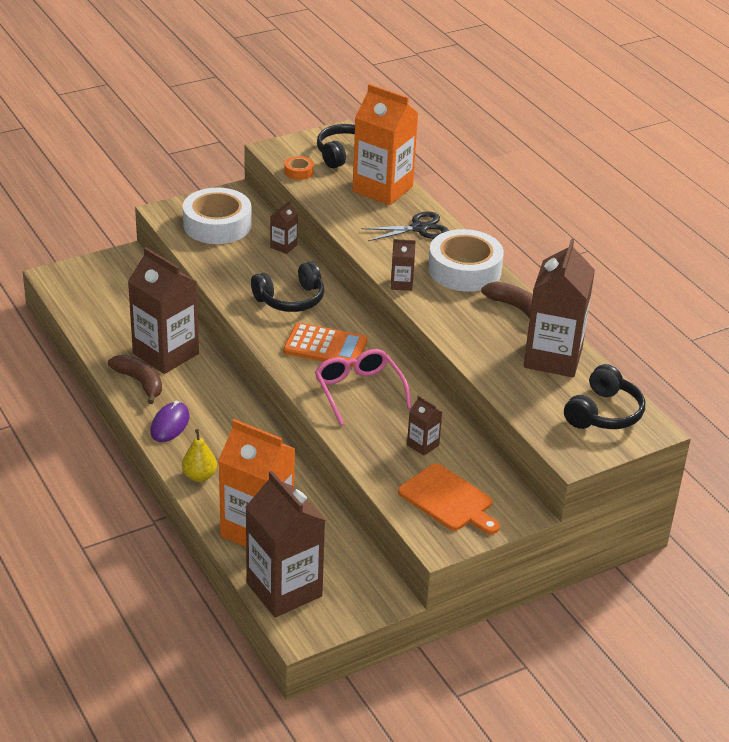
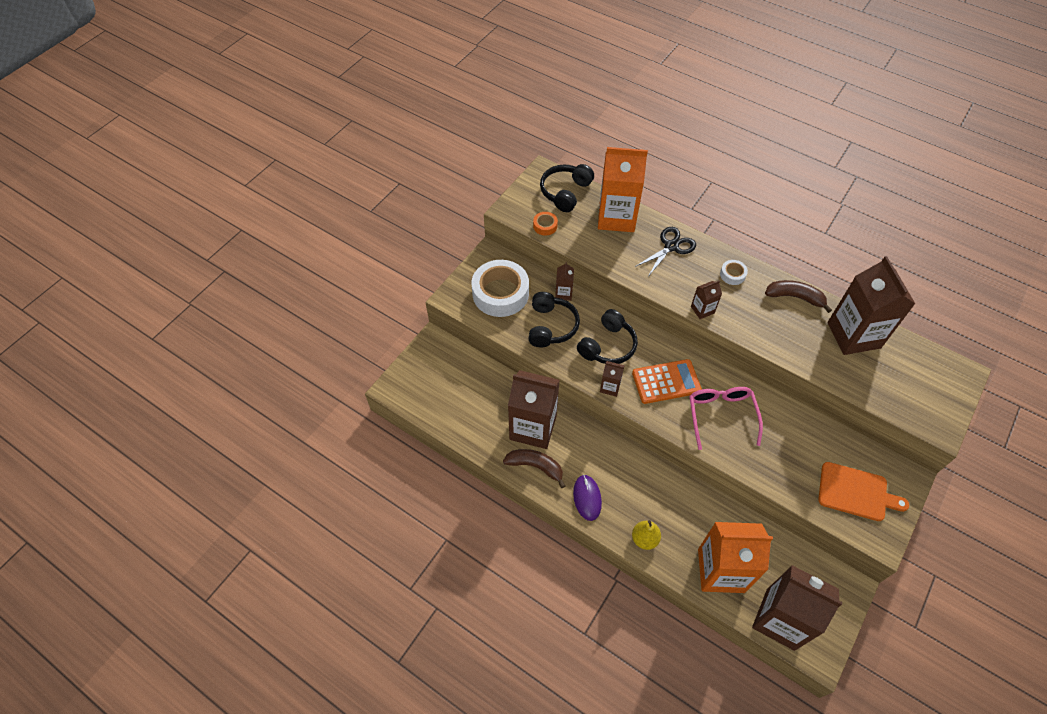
camera: 25 degrees left, 20 degrees up
(359, 391) = (721, 415): pink glasses -> pink glasses turned 45 degrees clockwise
(423, 445) = (800, 447): brown carton -> brown carton (610, 387)
(464, 270) = (732, 275): white tape -> white tape, size x0.43
(604, 413) = (925, 374): black headphones -> black headphones (551, 326)

